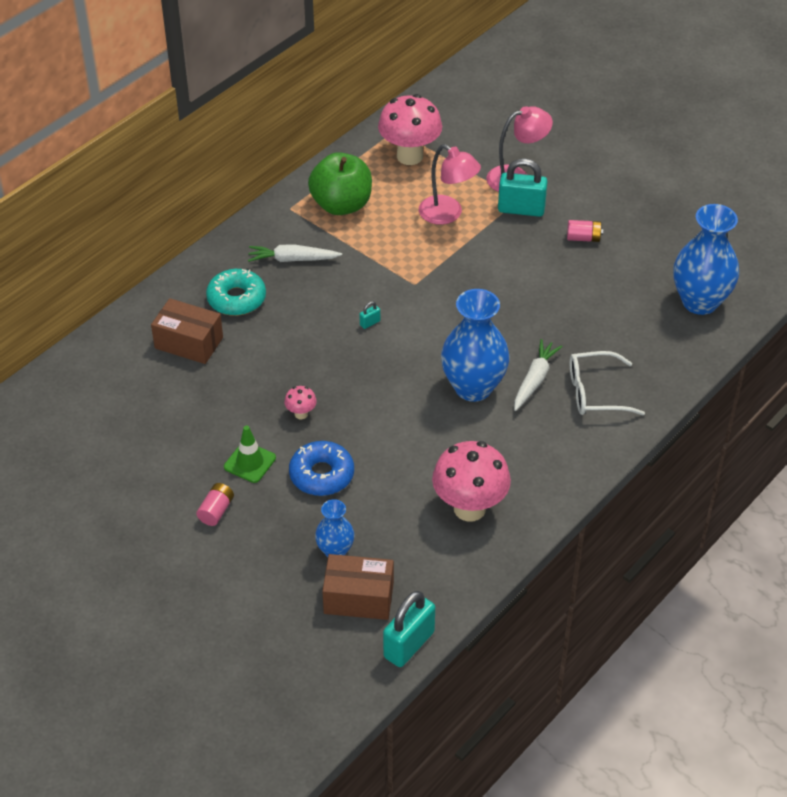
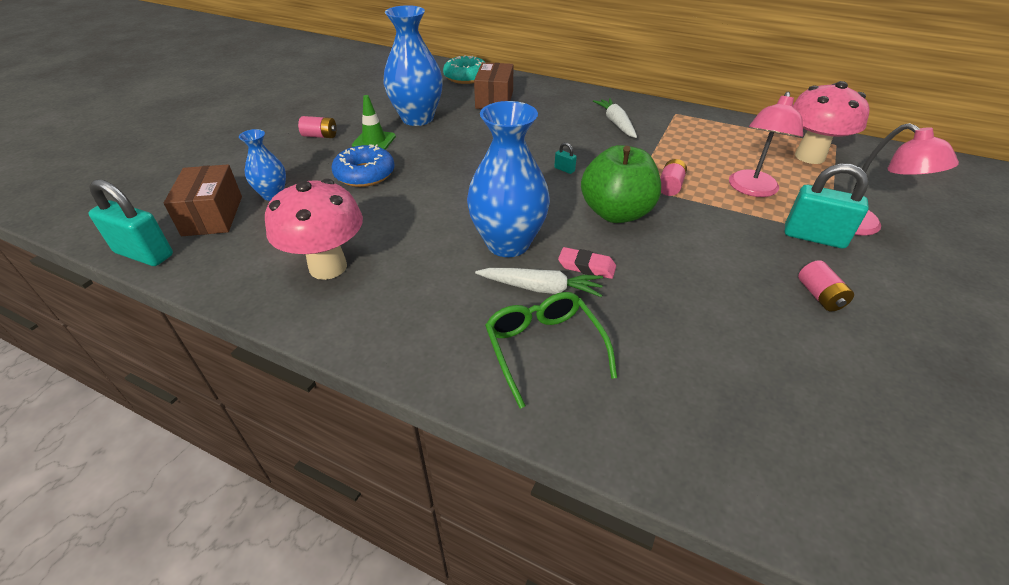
camera: 75 degrees right, 5 degrees down
(236, 299) = (553, 109): turquoise donut -> turquoise donut (466, 77)
(301, 414) = (435, 154): pink mushroom -> none
(341, 205) = (704, 134): green apple -> green apple (616, 213)
(424, 262) = (670, 186): none -> pink battery
(517, 347) = (586, 266): none -> pink eraser
(521, 209) = (814, 237): turquoise padlock -> turquoise padlock turned 60 degrees counterclockwise
(595, 392) = (544, 348): white glasses -> green glasses
(700, 302) = (810, 455): blue vase -> blue vase (417, 118)

